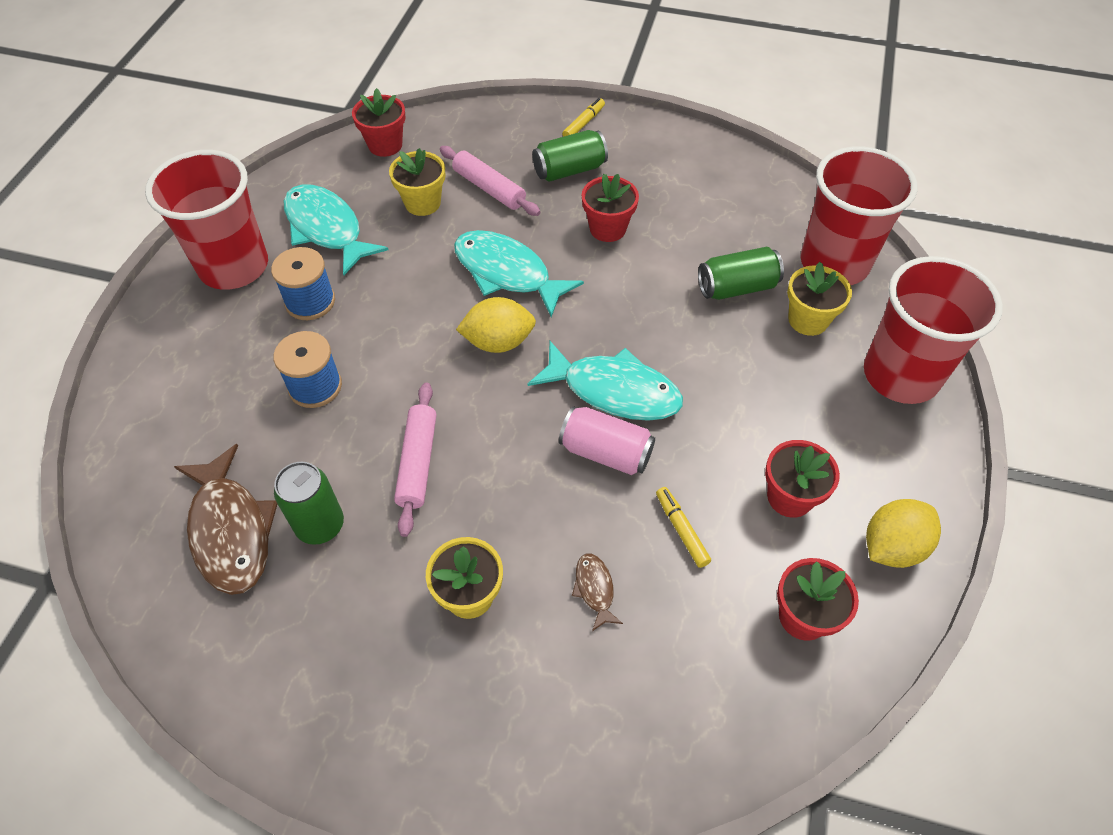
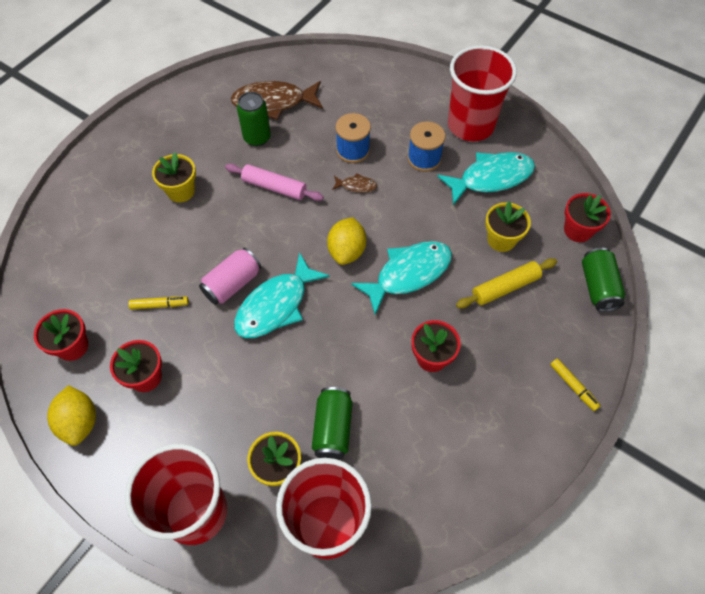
camera: 110 degrees right, 5 degrees up
(489, 188) = (505, 287): pink rolling pin -> yellow rolling pin
(569, 170) = (511, 353): green can -> green can (598, 287)
(594, 589) = (150, 248): brown fish -> brown fish (356, 186)

